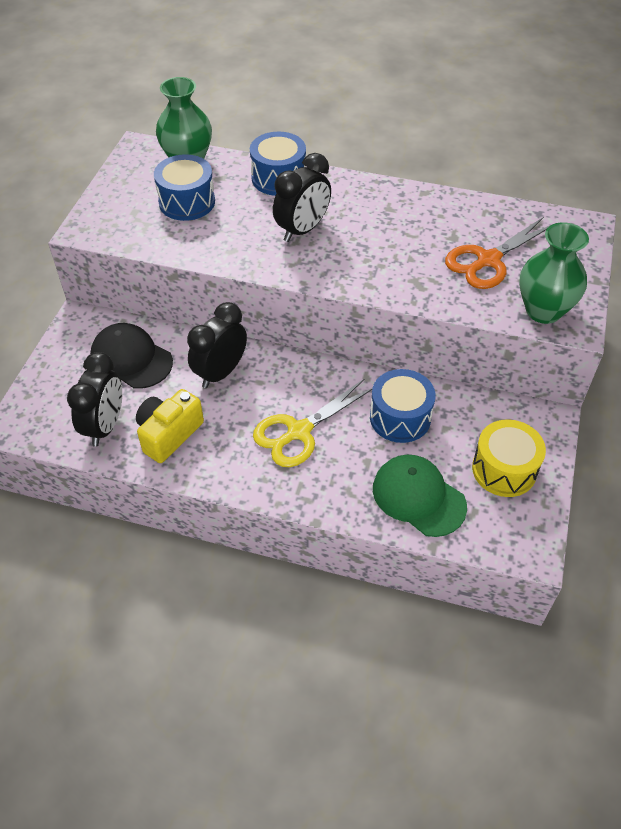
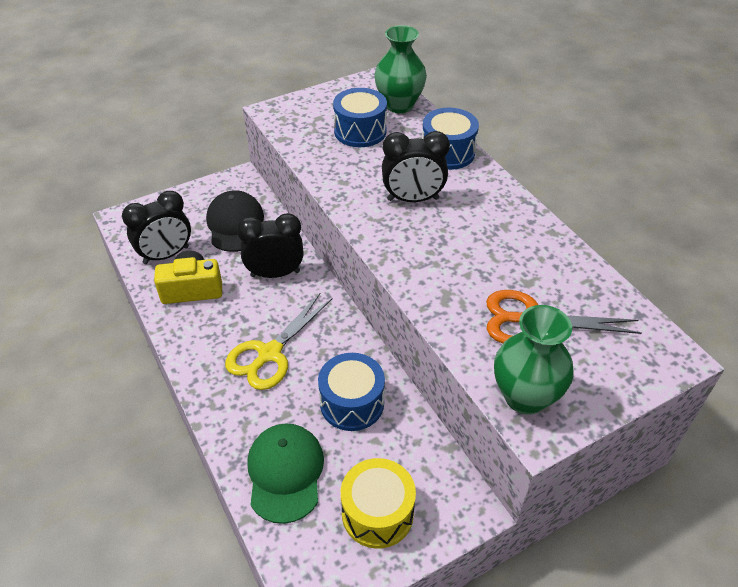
camera: 45 degrees right, 5 degrees down
(299, 432) = (269, 354): yellow scissors -> yellow scissors turned 60 degrees counterclockwise

